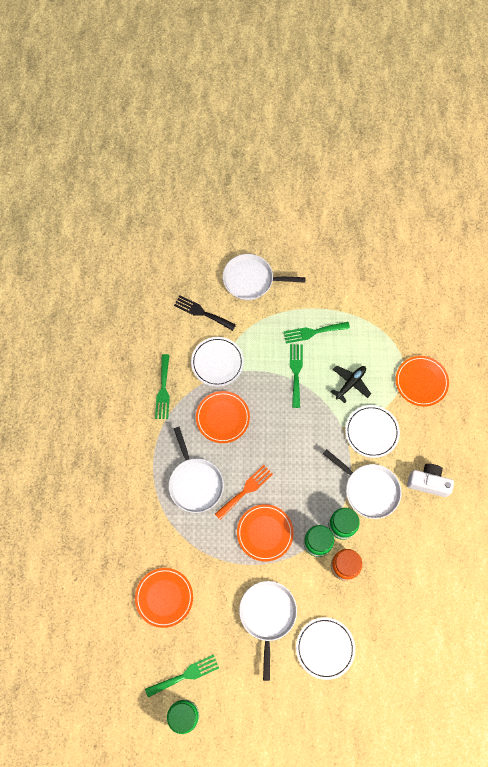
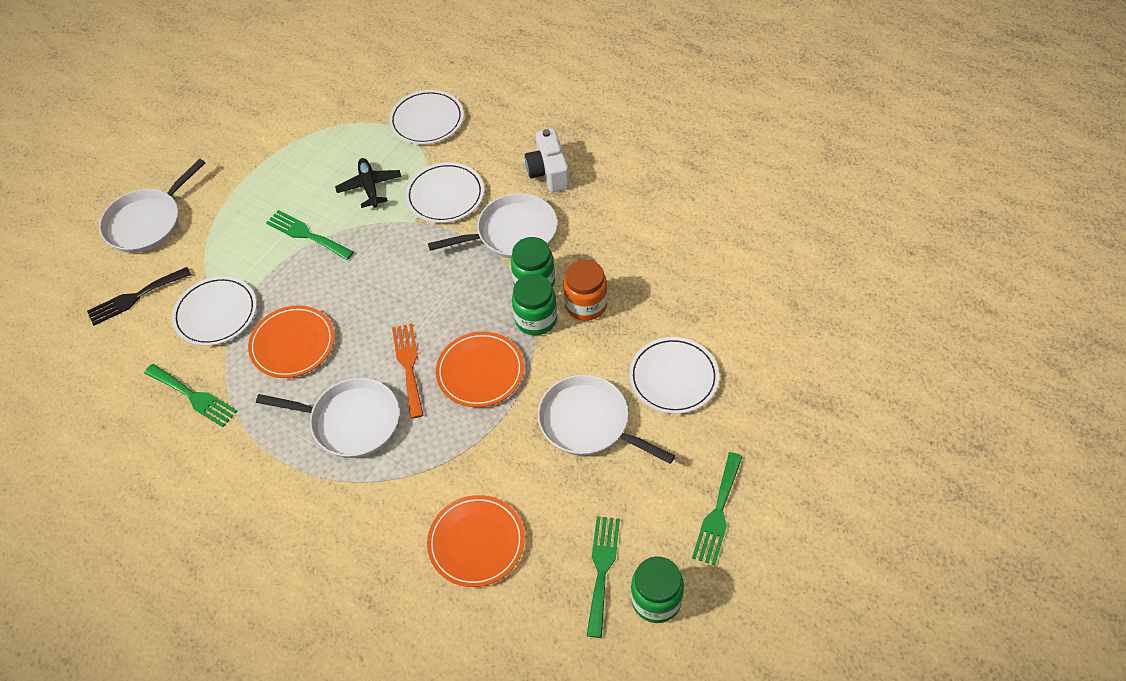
camera: 55 degrees left, 15 degrees down
(313, 332) = (273, 192): green fork -> green fork (718, 513)
(421, 382) = (427, 120): orange plate -> white plate
(428, 483) = (548, 172): white camera -> white camera turned 60 degrees counterclockwise

